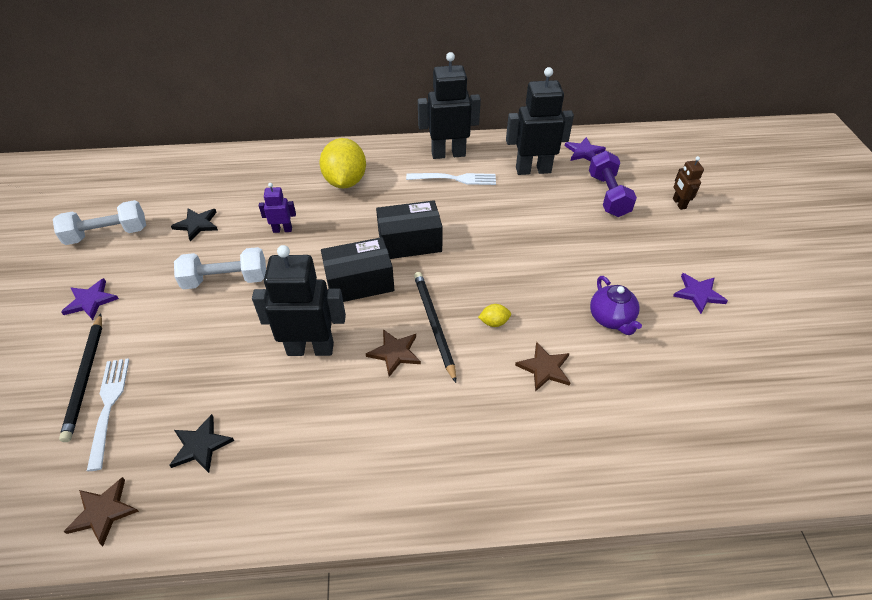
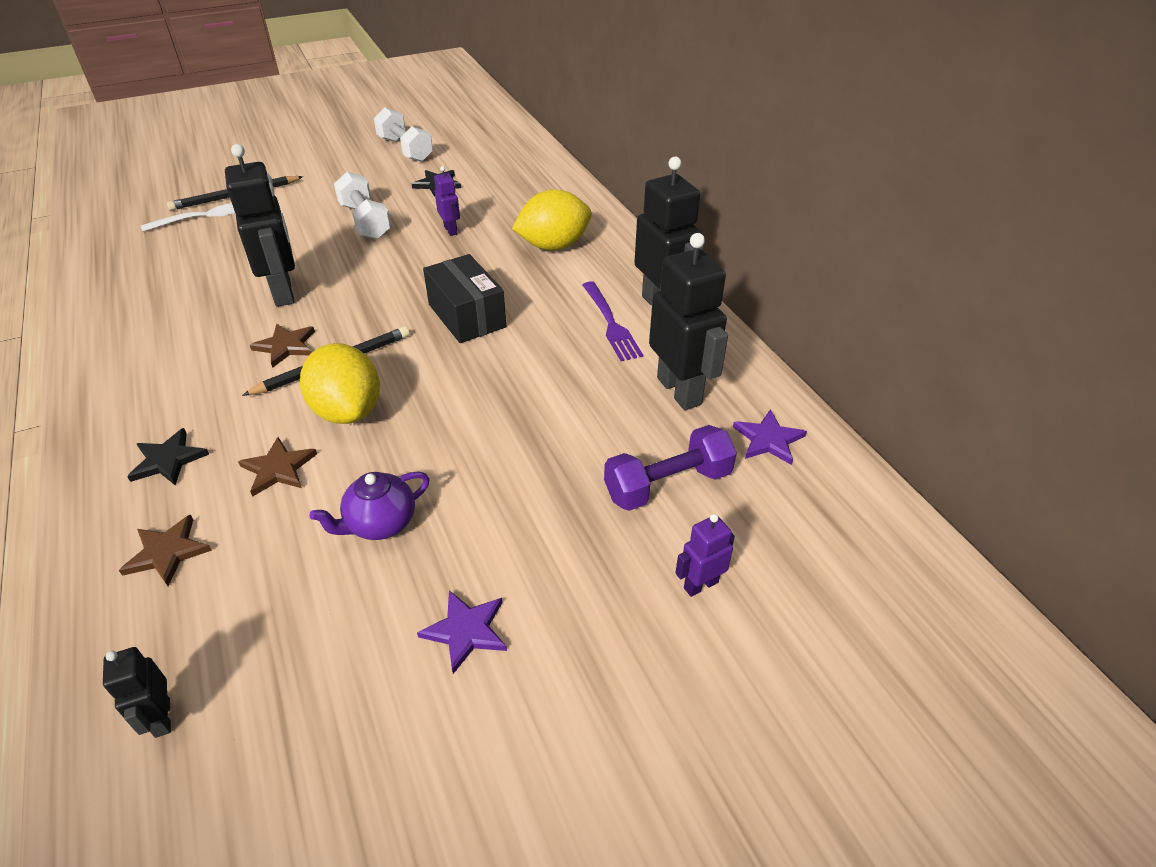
camera: 70 degrees right, 5 degrees down
(91, 301) = (320, 170): purple star -> none
(103, 512) = (104, 246): brown star -> brown star (167, 552)
(201, 445) = (165, 268): black star -> black star (168, 460)
(359, 282) = (386, 297): black box -> none
(455, 179) = (611, 323): white fork -> purple fork
(494, 322) = (348, 411): yellow lemon -> yellow lemon, size x2.43
(679, 203) = (700, 585): brown robot -> purple robot
(749, 440) = (162, 718): none -> black robot

